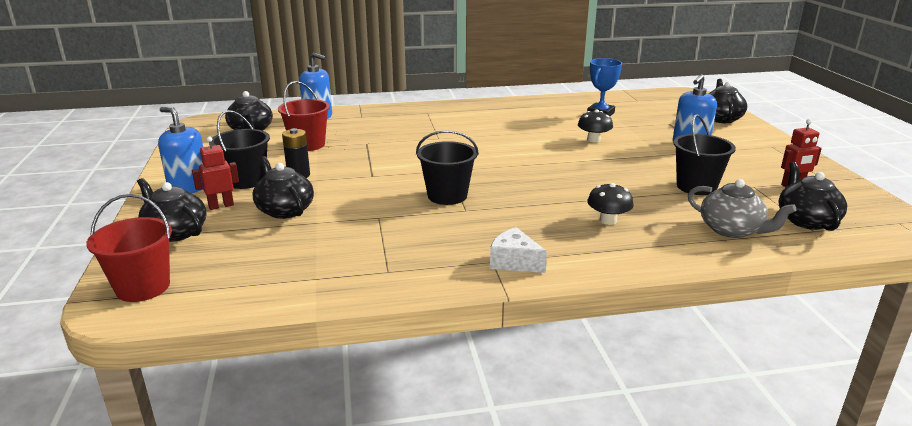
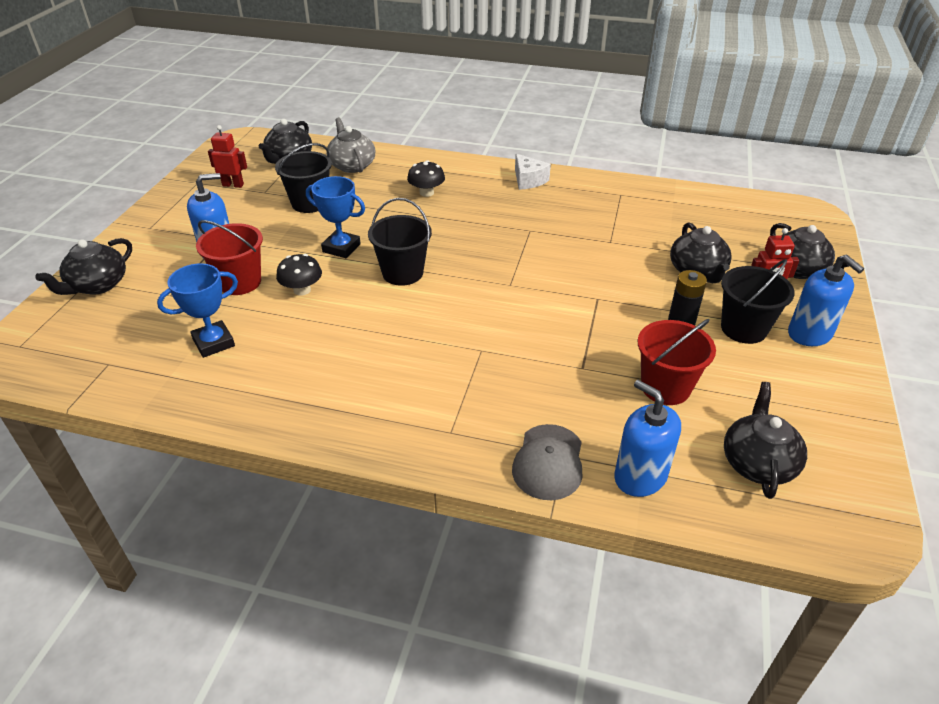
camera: 155 degrees left, 15 degrees up
(143, 287) = (801, 223): red bucket -> red bucket (240, 282)
(368, 113) = (548, 462): none -> grey cap
(447, 196) = (535, 249): black bucket -> black bucket (402, 273)
(609, 164) = (341, 248): none -> blue trophy

